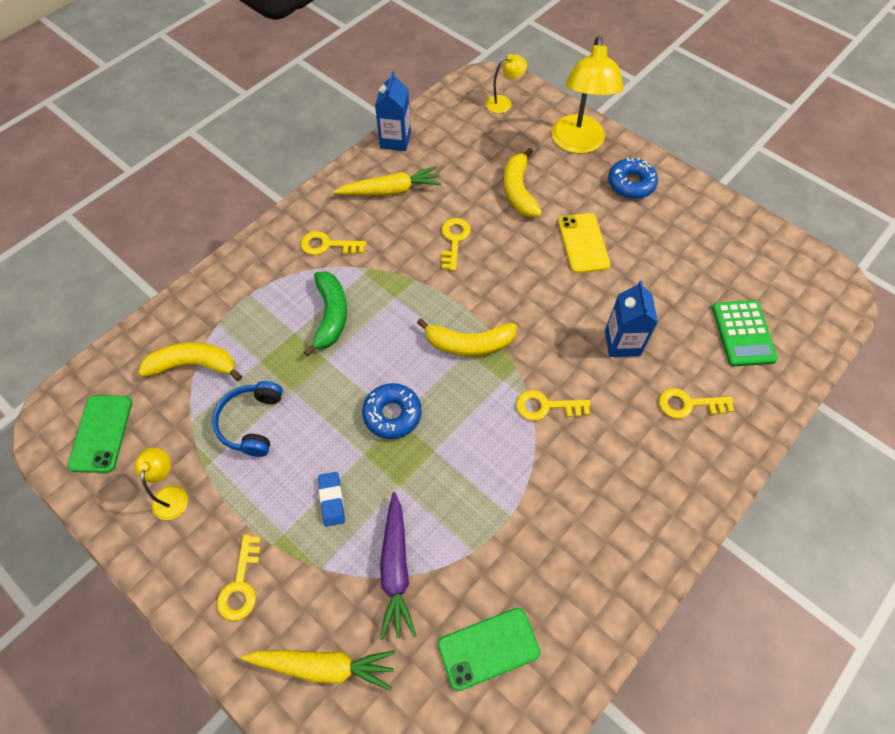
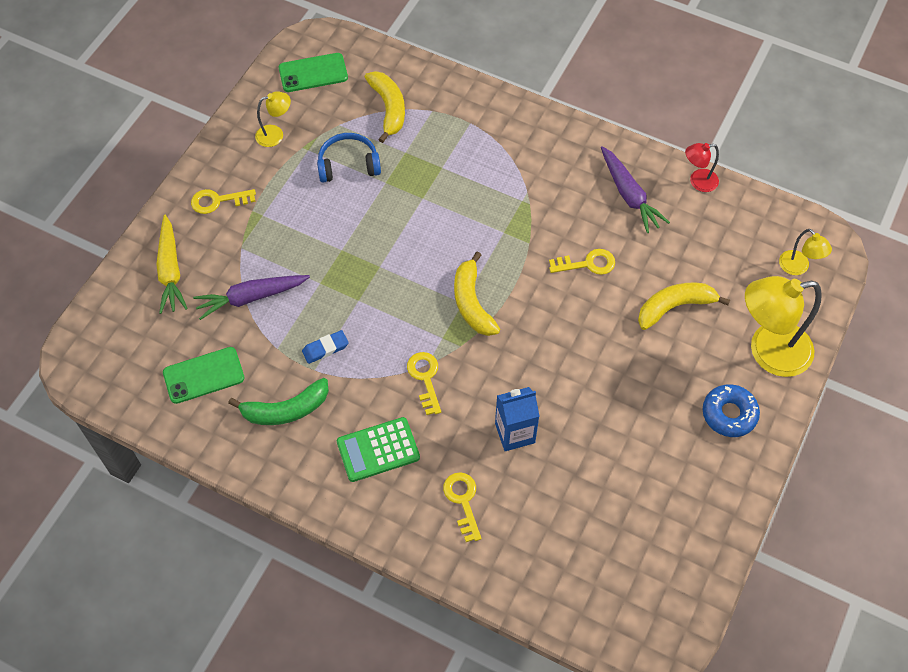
camera: 75 degrees right, 0 degrees up
(328, 245) = (543, 163): yellow key -> none
(330, 316) = (467, 188): green banana -> green banana (286, 409)
(332, 500) = (296, 239): blue eraser -> blue eraser (325, 348)
(390, 190) = (629, 195): yellow carrot -> purple carrot
(392, 414) = (383, 261): blue donut -> none
(395, 140) = (698, 182): blue carton -> red lamp
(488, 648) = (203, 375): green phone -> green phone turned 75 degrees counterclockwise
(583, 243) = (627, 379): yellow phone -> none
(743, 333) = (563, 546): green calculator -> green calculator (378, 450)

